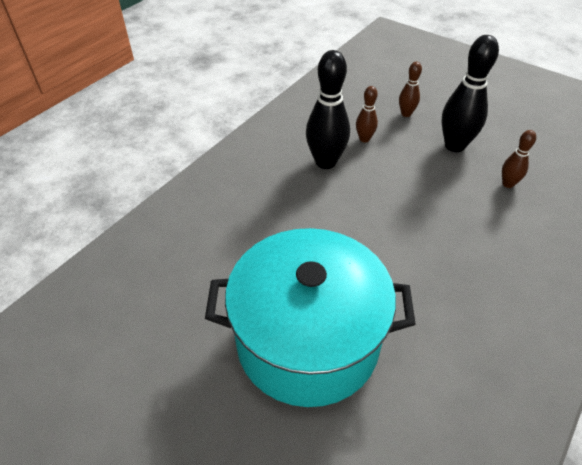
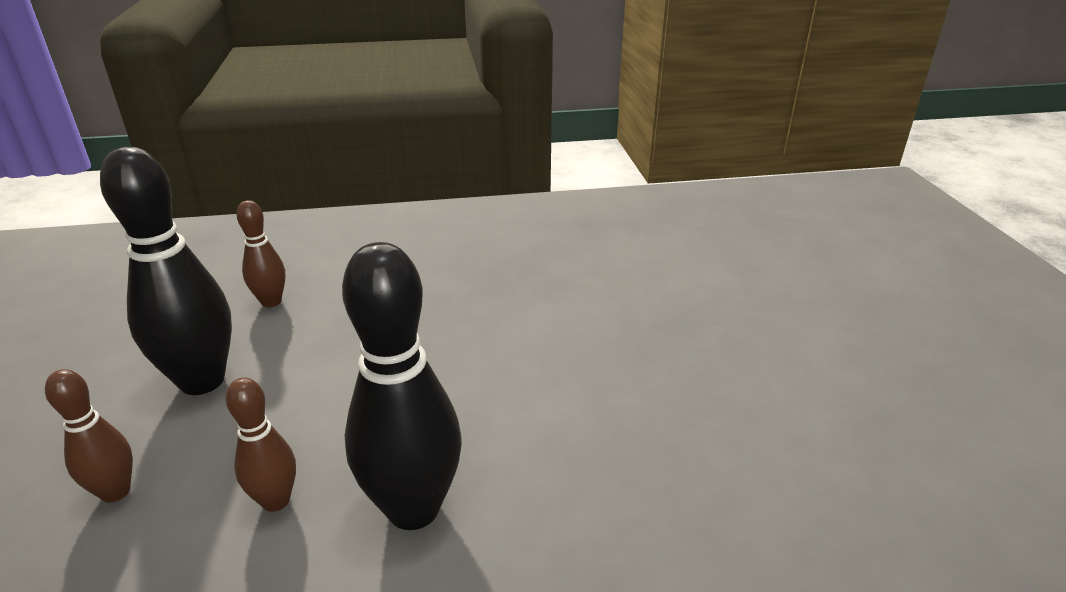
camera: 135 degrees left, 15 degrees down
(307, 341) = (735, 322): turquoise pot -> none

